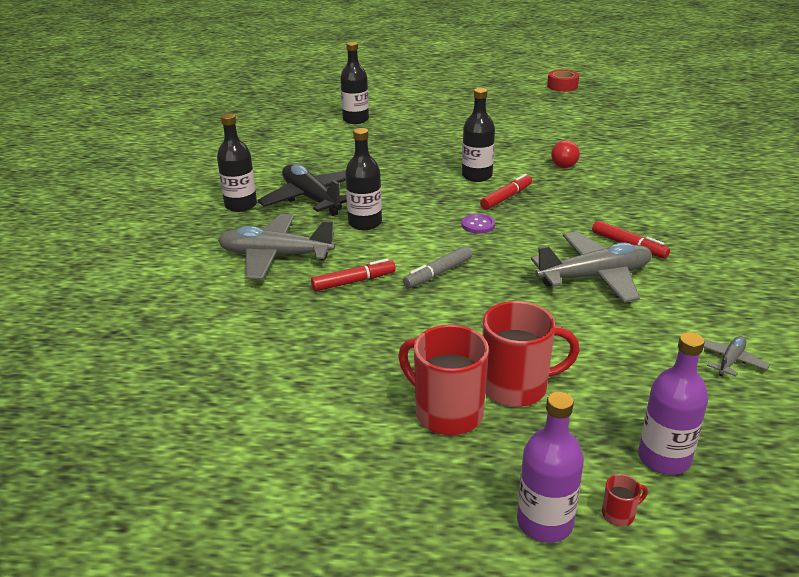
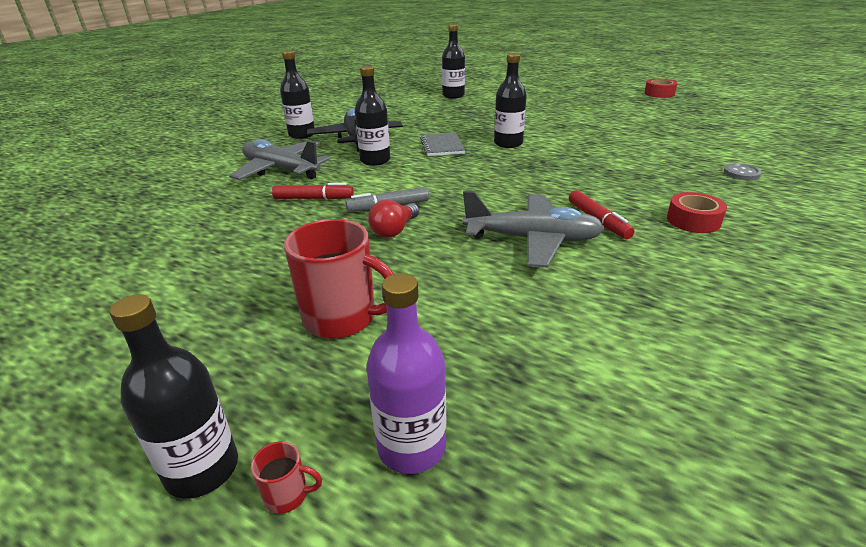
camera: 25 degrees right, 0 degrees up
(415, 191) = (442, 146): none -> grey notebook
(447, 412) = (253, 321): red mug -> none
(478, 225) = (467, 178): purple button -> none
(506, 197) = (516, 162): red marker -> none
(544, 522) = (202, 469): purple bottle -> black bottle
(563, 163) = (600, 146): red light bulb -> red light bulb (394, 230)
(697, 229) = (693, 220): none -> red tape
(698, 172) = (741, 173): none -> grey button
(730, 361) = (607, 361): grey plane -> none

